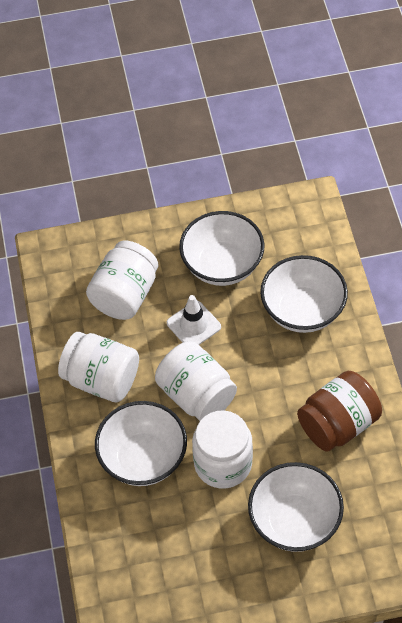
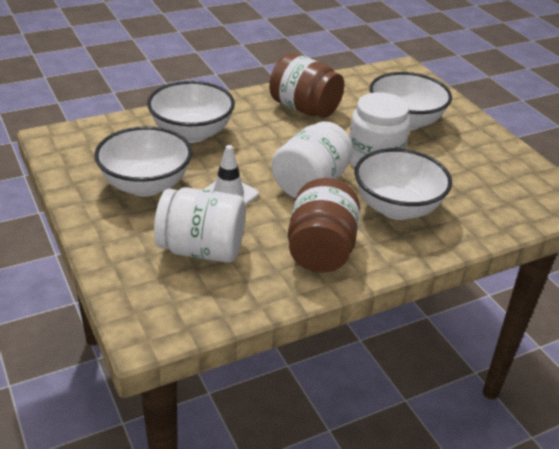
camera: 110 degrees left, 20 degrees down
(101, 379) = (321, 250): white jar -> brown jar

